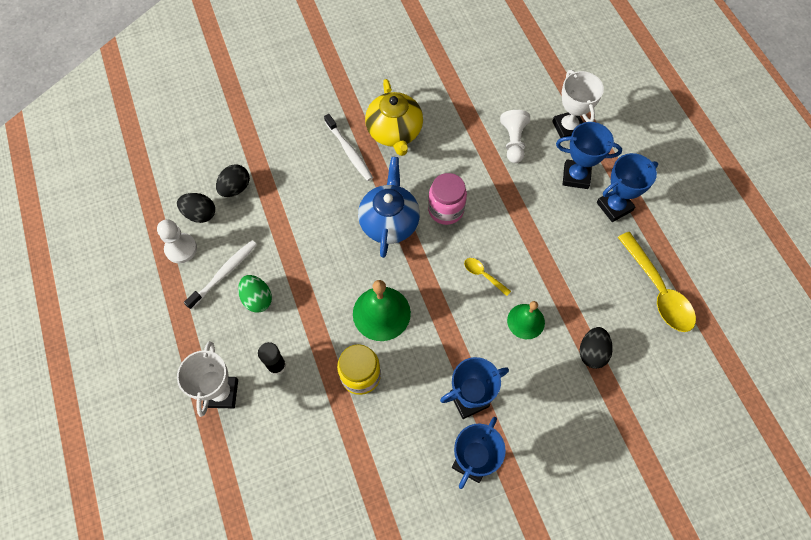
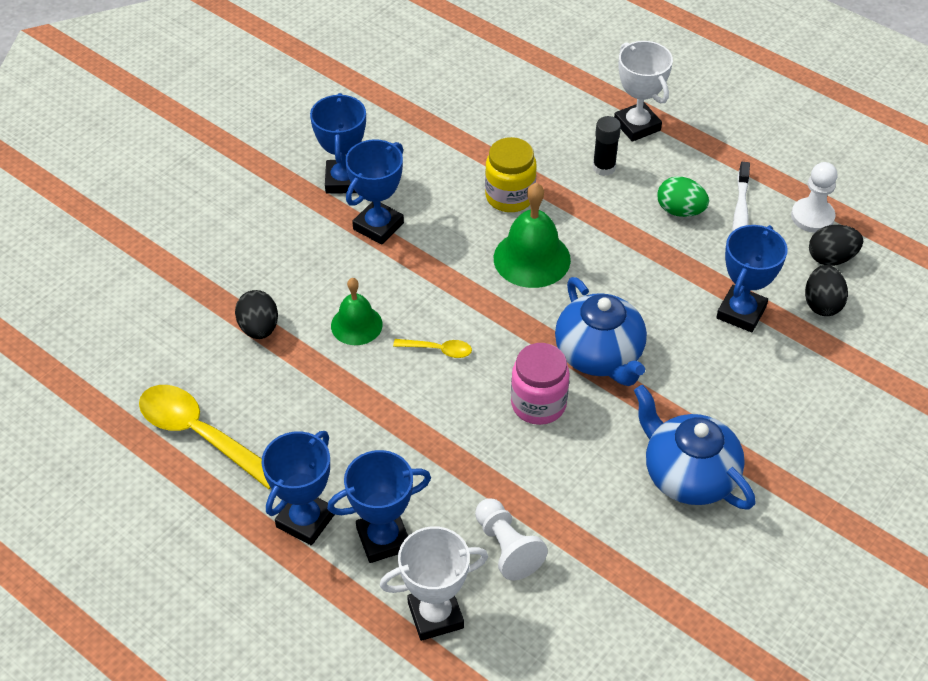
camera: 150 degrees right, 15 degrees down
(286, 207) = (741, 312): none -> blue trophy
(349, 151) = (726, 417): white toothbrush -> none
(394, 132) = (688, 475): yellow teapot -> blue teapot
(568, 128) = (435, 615): white trophy -> white trophy turned 60 degrees counterclockwise

